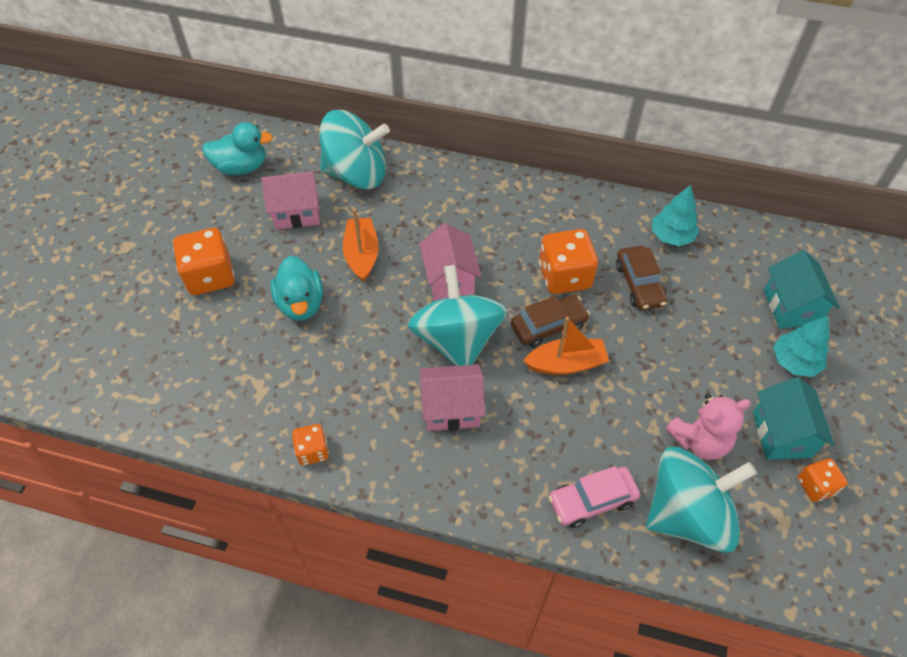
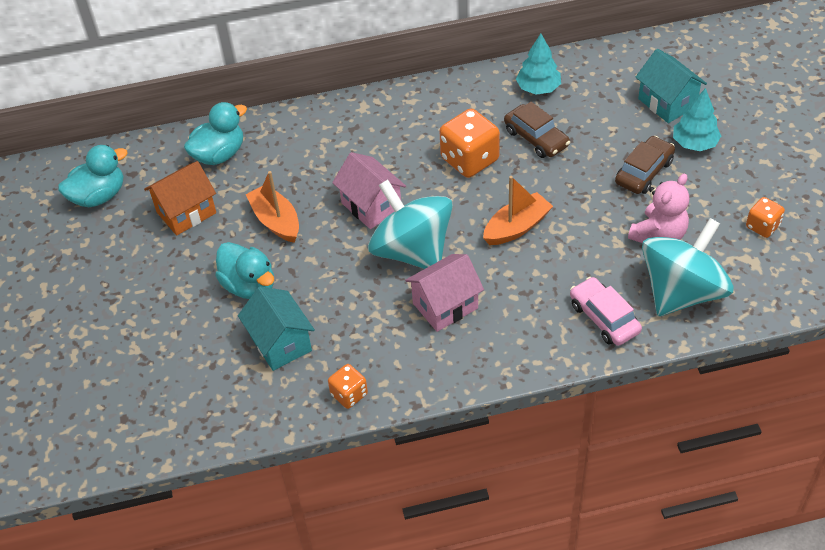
camera: 25 degrees left, 5 degrees down
(210, 276) = (144, 302): orange dice -> none
(296, 213) = (186, 212): pink house -> orange house
(357, 174) = (219, 154): turquoise spinning top -> turquoise duck
(548, 326) = (482, 205): brown car -> brown car (644, 172)
(592, 500) = (604, 318): pink car -> pink car turned 105 degrees clockwise
(781, 434) = (716, 201): turquoise house -> turquoise house (280, 343)

